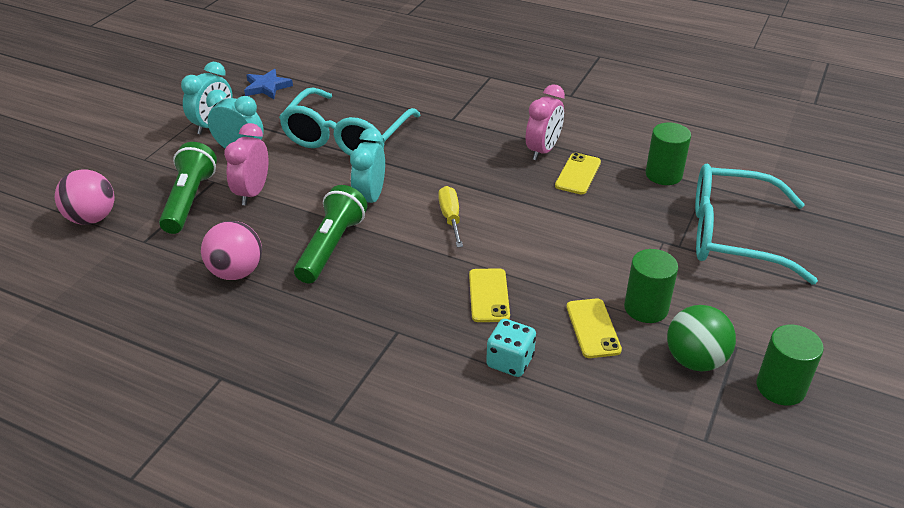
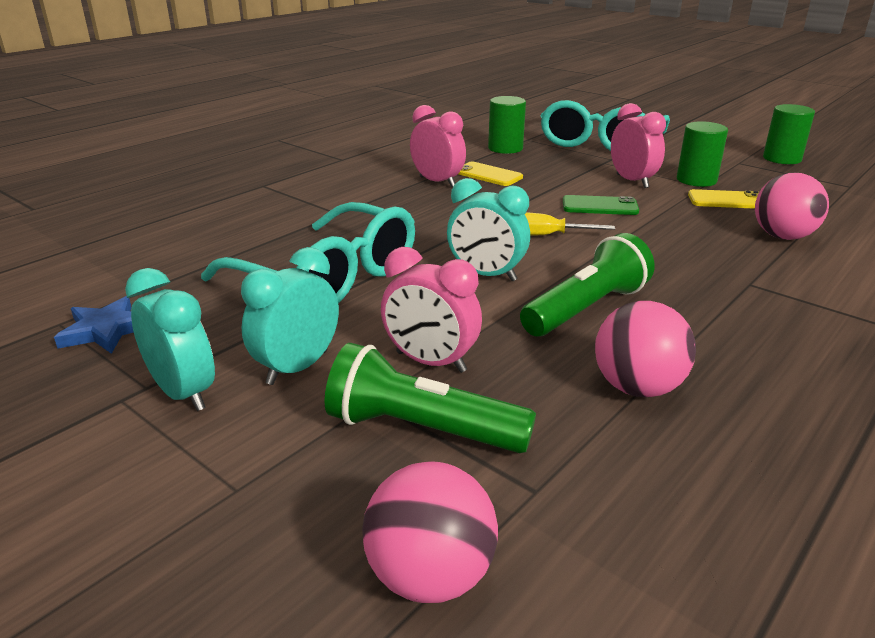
camera: 75 degrees left, 10 degrees down
(331, 247) = (586, 309): green flashlight -> green flashlight turned 105 degrees clockwise
(489, 295) = (683, 233): yellow phone -> none
(510, 361) = (782, 236): turquoise dice -> pink ball
(531, 244) = (600, 206): none -> green phone
(614, 262) = (632, 181): none -> pink clock
(695, 360) = (759, 175): green ball -> none

